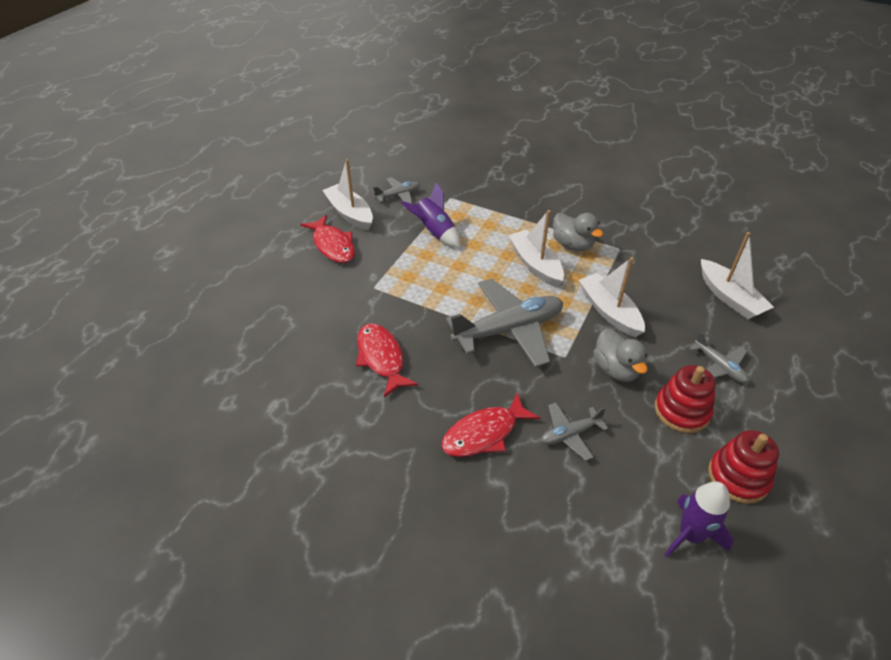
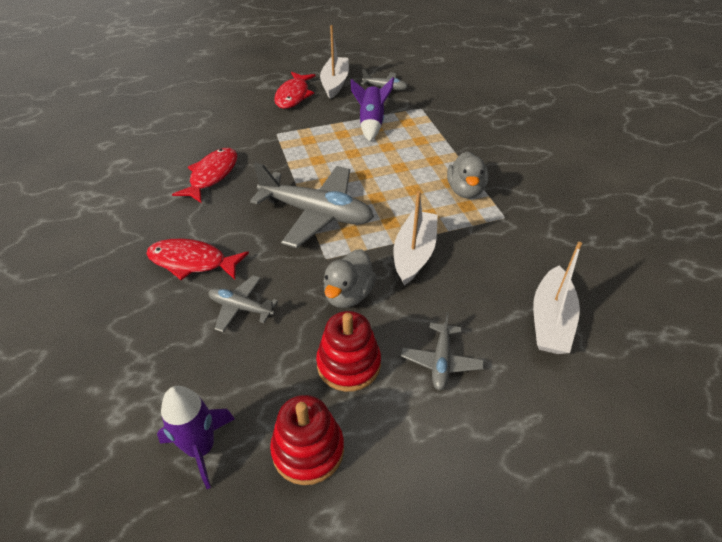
camera: 45 degrees right, 0 degrees up
(535, 264) = (410, 185): white boat -> none

